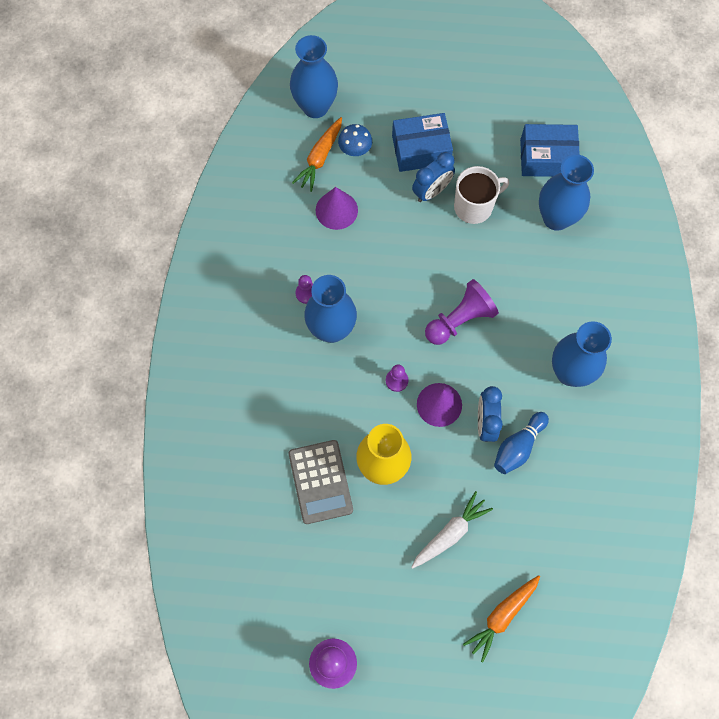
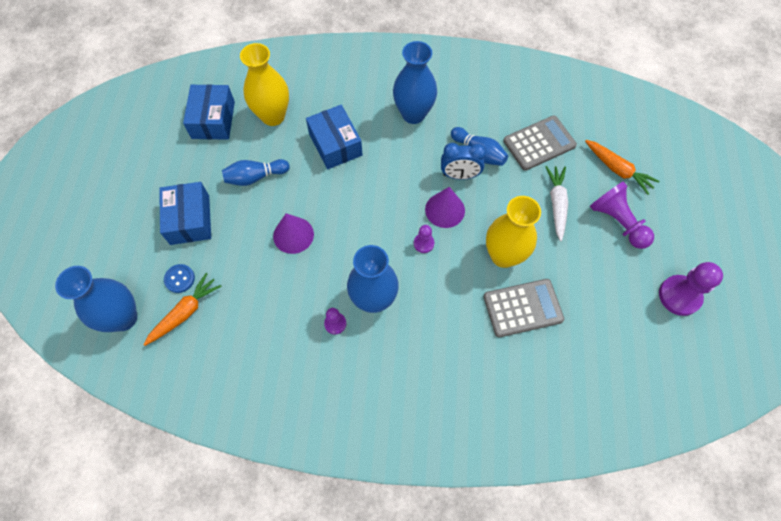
camera: 90 degrees left, 5 degrees down
(320, 158) = (185, 312): orange carrot -> orange carrot turned 75 degrees counterclockwise
(336, 210) = (246, 296): purple cone -> purple cone (293, 235)
(355, 149) = (179, 279): blue mushroom -> blue button
(431, 191) = (236, 211): blue clock -> none
(450, 533) = (556, 204): white carrot -> white carrot turned 45 degrees clockwise
(460, 320) = (366, 191): purple pawn -> purple pawn (617, 222)
(474, 206) = (255, 177): white mug -> blue bowling pin
(521, 286) = (335, 144): none -> blue box
(536, 521) = (539, 143): none -> grey calculator
(556, 218) = (273, 116): blue vase -> yellow vase

